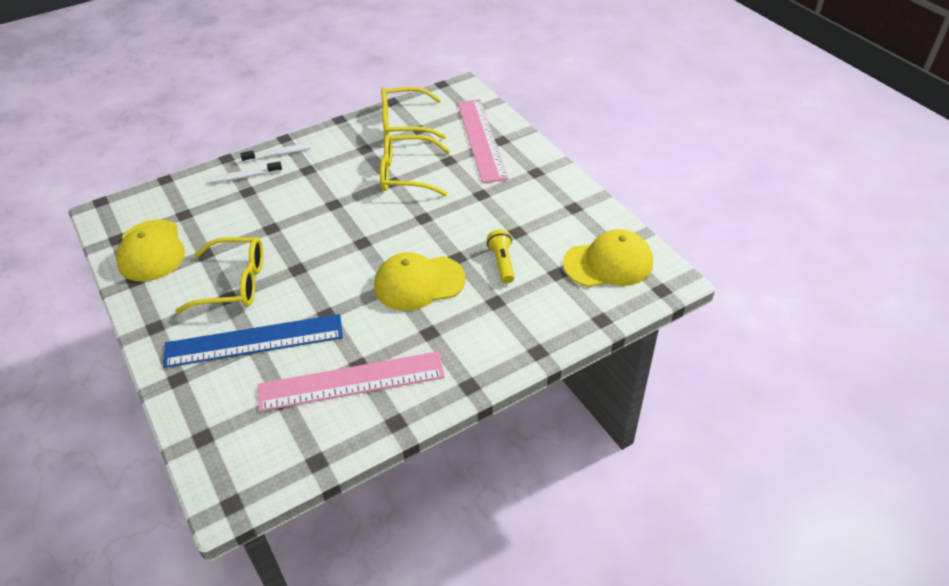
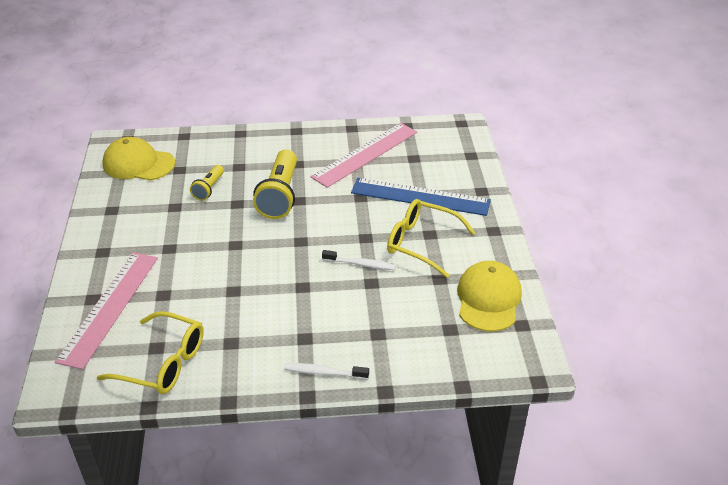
camera: 155 degrees left, 5 degrees down
(244, 176) = (373, 354): white toothbrush -> white toothbrush (361, 264)
(351, 381) = (365, 154): pink ruler -> pink ruler turned 60 degrees counterclockwise
(406, 174) = (214, 294): yellow glasses -> none
(419, 283) = (280, 195): yellow cap -> yellow flashlight

